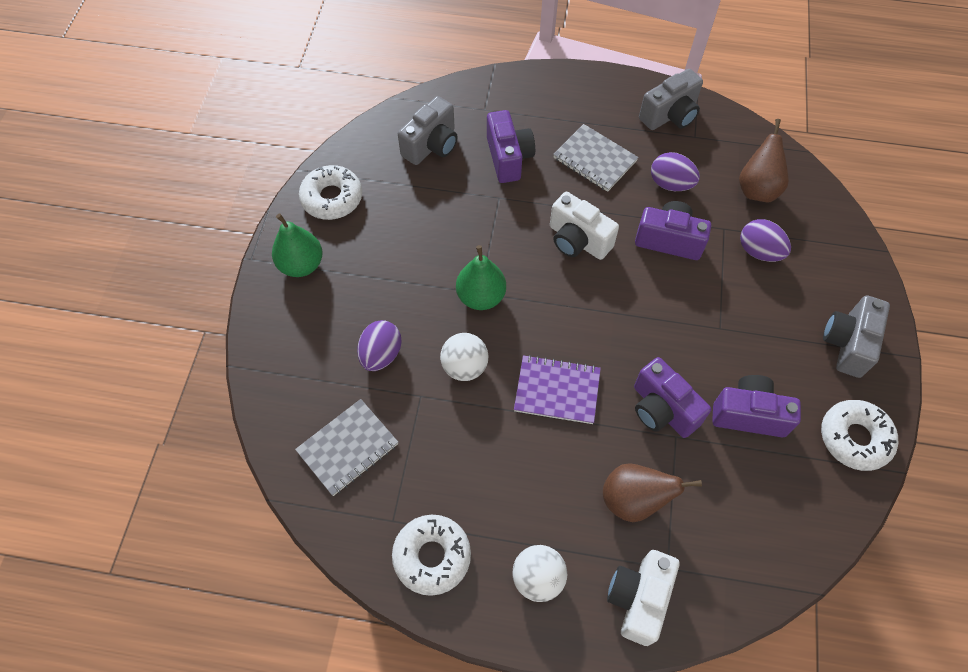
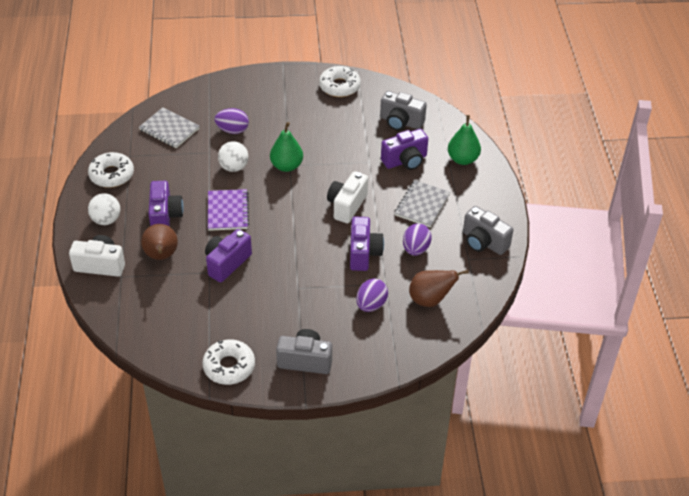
camera: 75 degrees right, 15 degrees down
(301, 265) = (285, 85): green pear -> green pear (463, 159)
(748, 414) = (233, 308): purple camera -> purple camera (165, 216)

